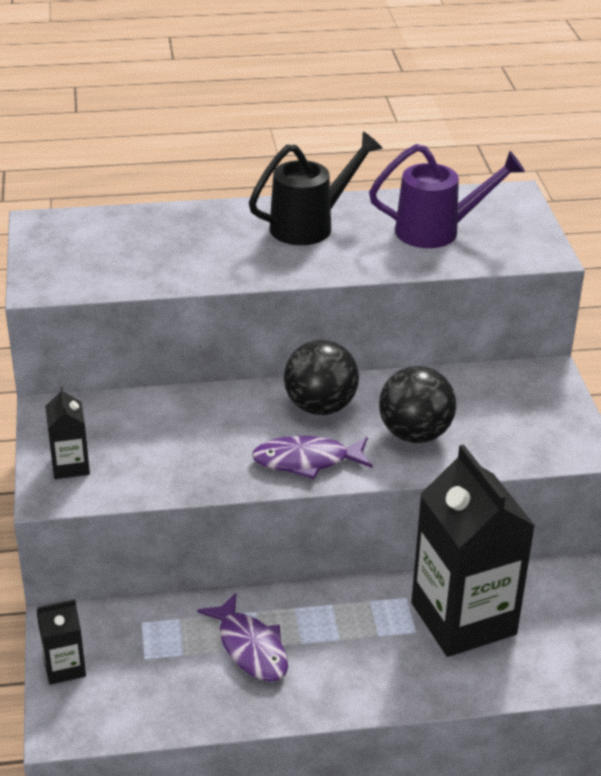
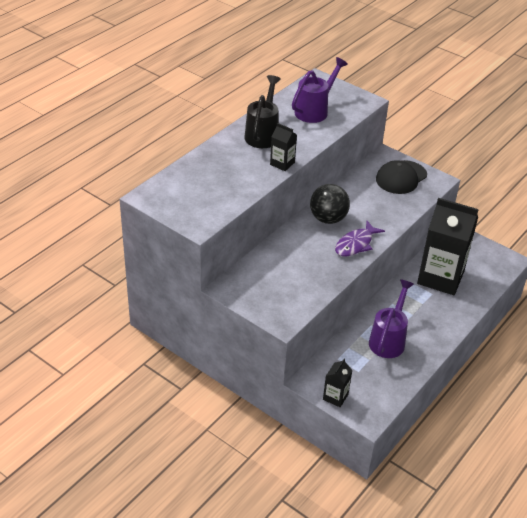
camera: 45 degrees left, 5 degrees up
(70, 466) = (272, 305): black carton -> black carton (282, 163)
(250, 648) = (388, 339): purple fish -> purple watering can
(415, 434) = (376, 209): black ball -> none
(524, 414) = (401, 177): none -> black cap

